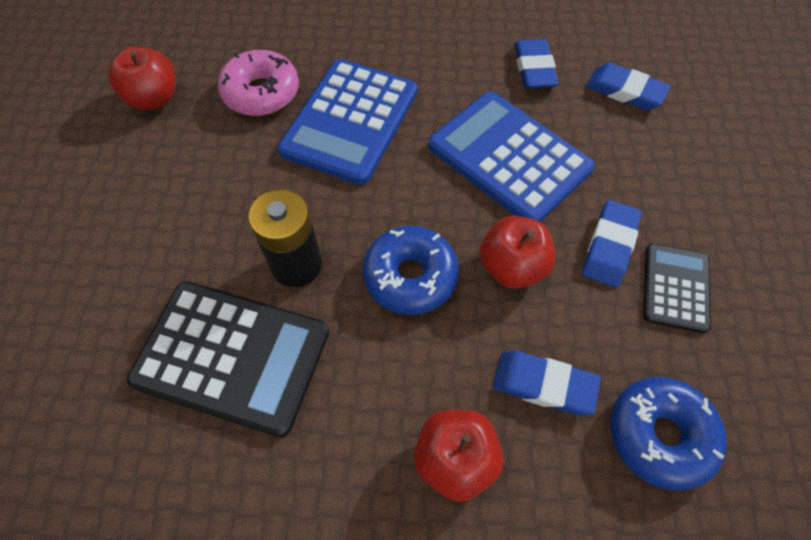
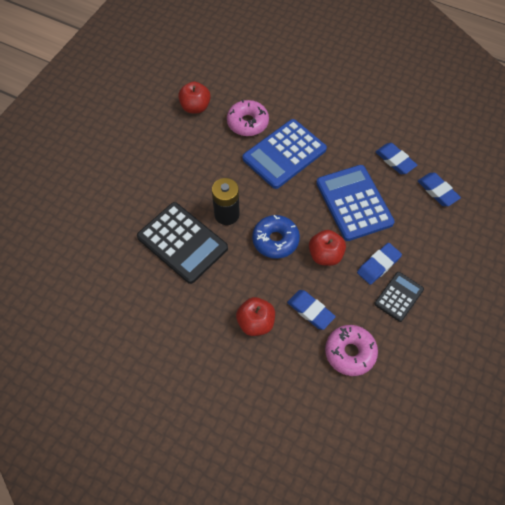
camera: 25 degrees right, 0 degrees up
(534, 68) = (395, 160): blue eraser -> blue eraser turned 60 degrees counterclockwise
(659, 435) = (350, 352): blue donut -> pink donut

